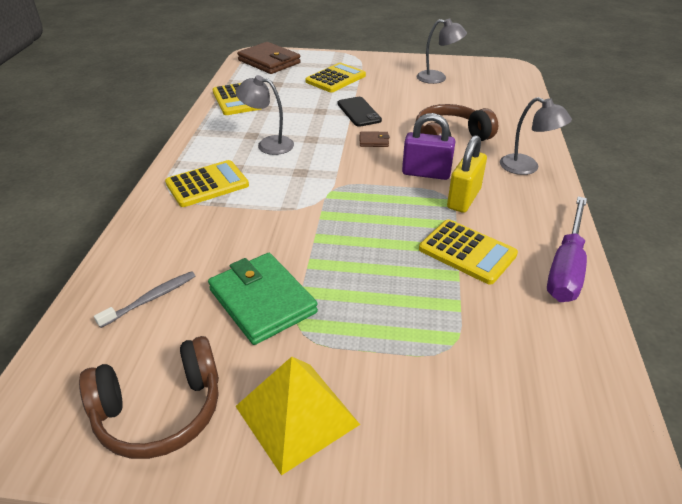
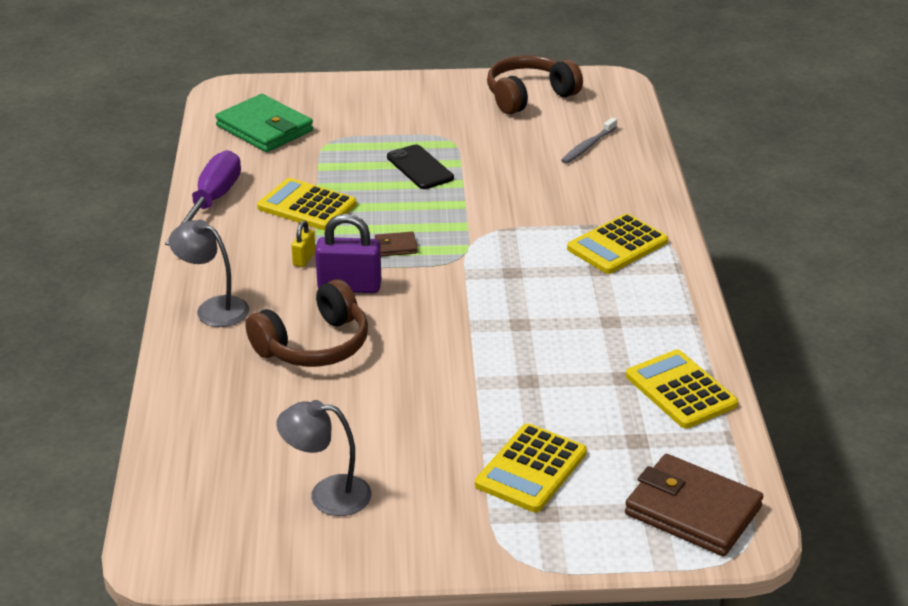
camera: 170 degrees right, 5 degrees down
(262, 301) = (491, 153): green wallet -> green wallet (264, 128)
(268, 144) = (576, 308): grey lamp -> none
(297, 415) = (436, 102): yellow pyramid -> none
(359, 112) = (463, 385): black phone -> black phone (419, 168)
(374, 141) = (427, 329): brown wallet -> brown wallet (396, 247)
(463, 199) = (304, 259): yellow padlock -> yellow padlock, size x0.52

